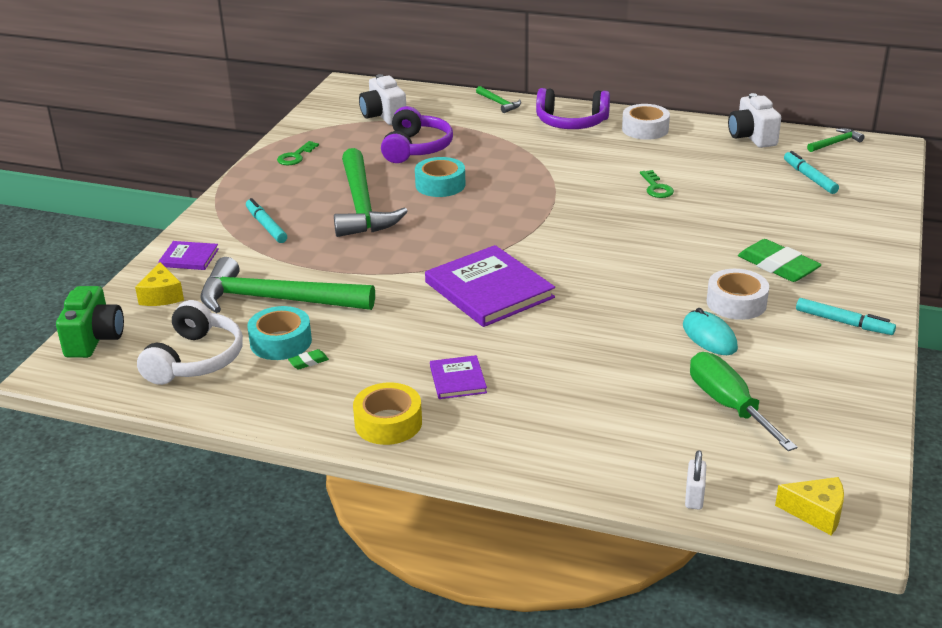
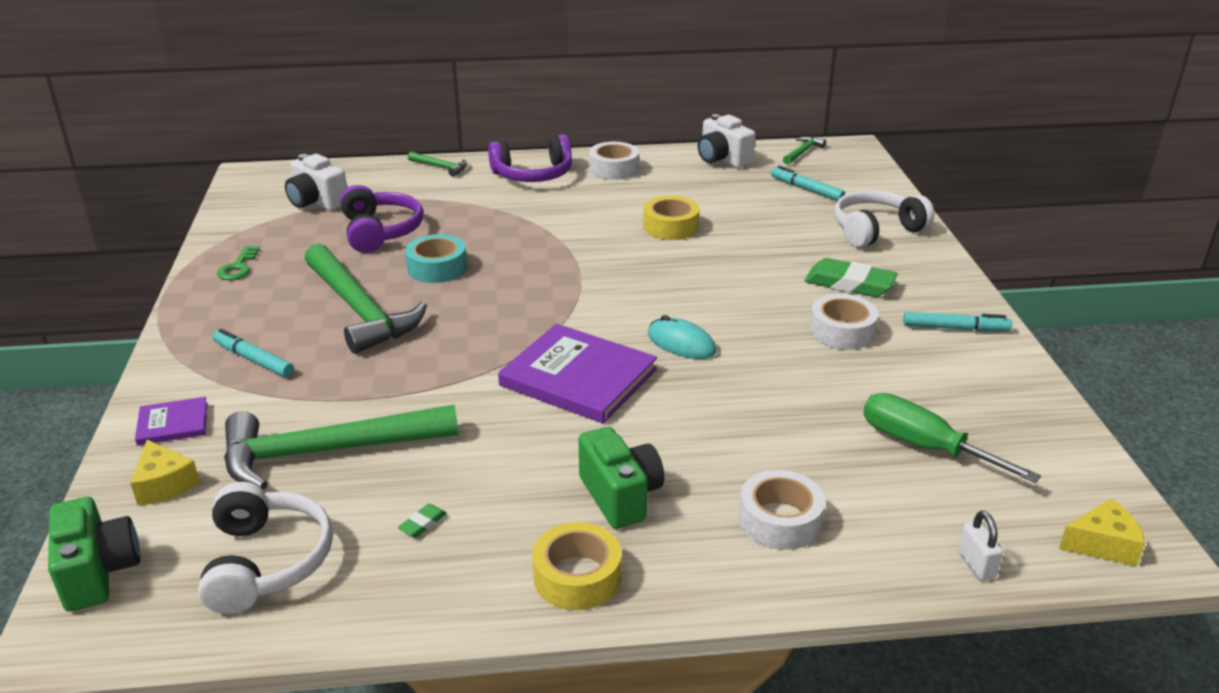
camera: 25 degrees left, 0 degrees up
(281, 342) = (369, 506): turquoise tape -> none
(458, 379) = (620, 496): purple book -> green camera
(564, 426) = (780, 520): none -> white tape
(656, 188) = (670, 227): green key -> yellow tape
(709, 337) = (845, 374): turquoise mouse -> turquoise mouse (681, 343)
(845, 225) = (876, 230): none -> white headphones

